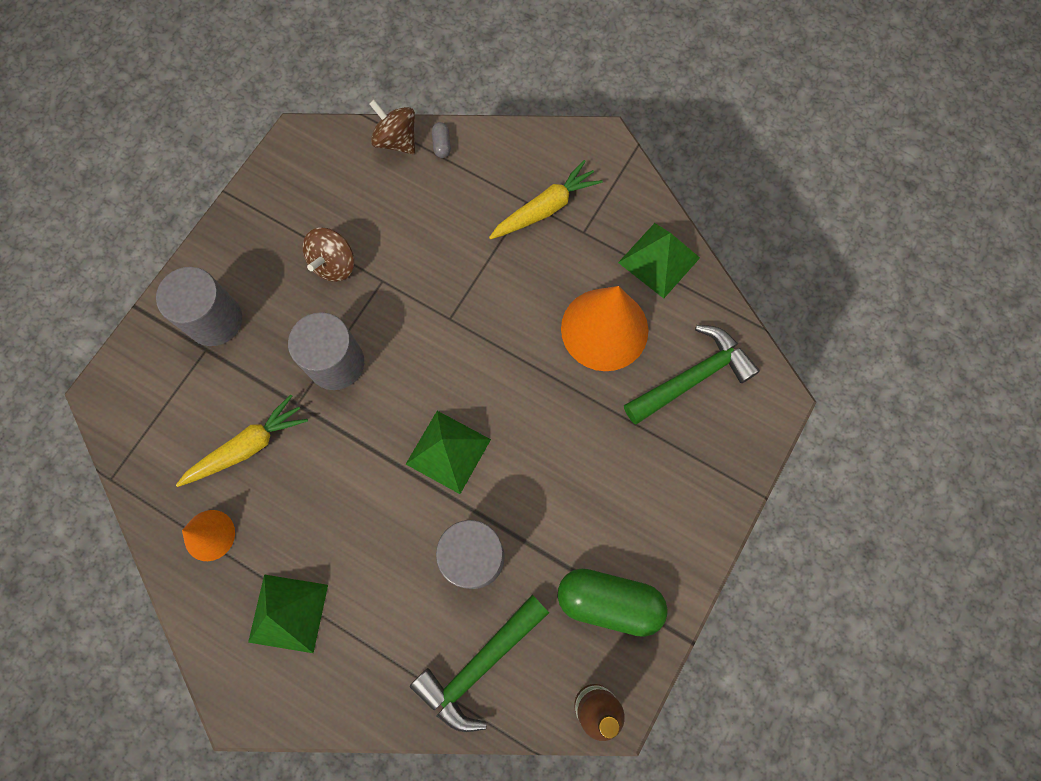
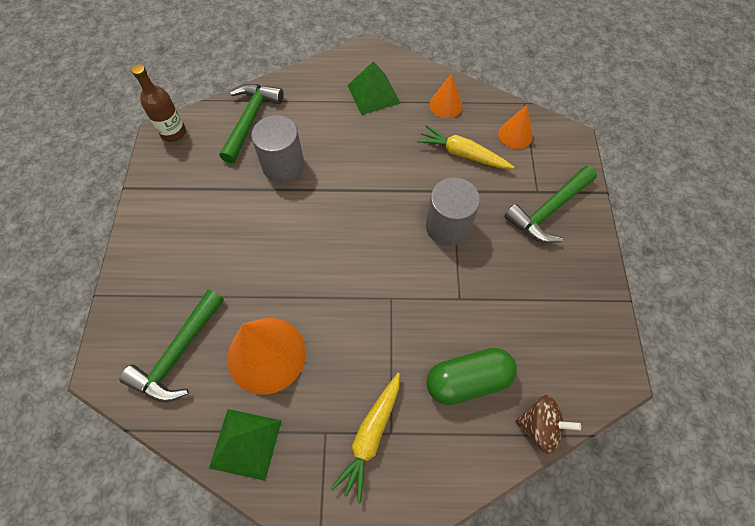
camera: 150 degrees right, 10 degrees down
(164, 437) = (515, 135): none -> orange cone
(215, 320) = (548, 211): grey cylinder -> green hammer
(247, 447) = (462, 154): yellow carrot -> yellow carrot turned 90 degrees clockwise
(334, 264) = (503, 291): brown spinning top -> none
(442, 145) = (499, 446): grey capsule -> none
(448, 451) = (335, 213): green pyramid -> none
(609, 601) = (185, 183): green capsule -> green capsule (468, 380)

